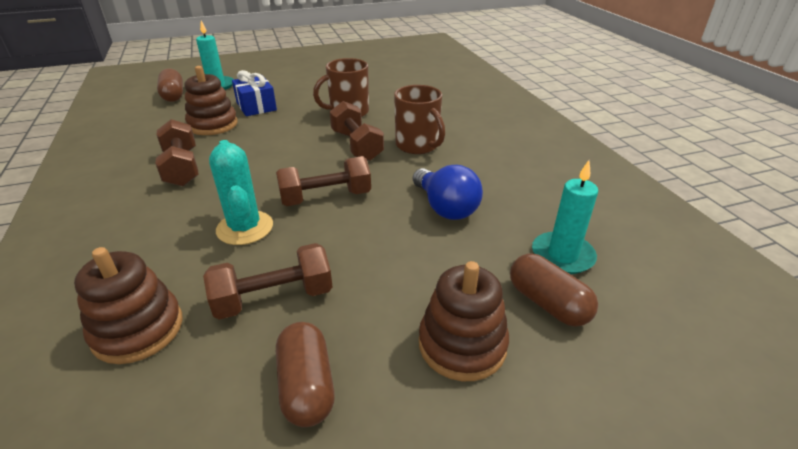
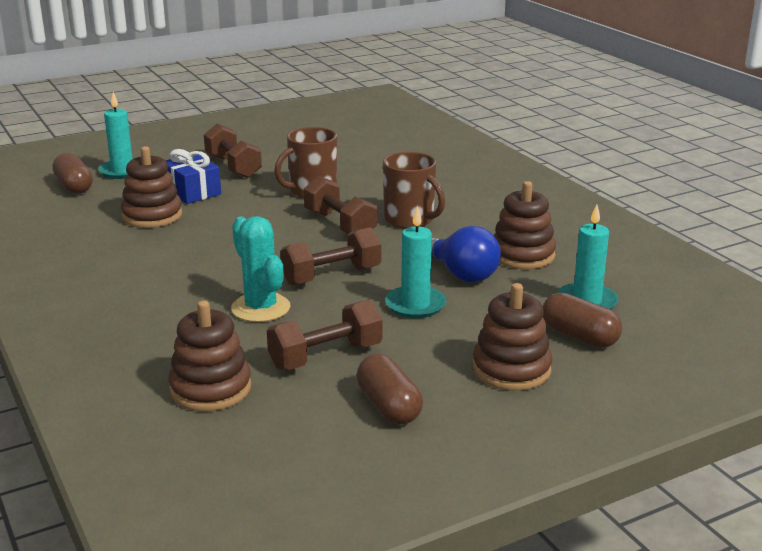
camera: 10 degrees left, 10 degrees down
(182, 168) = (149, 262): brown dumbbell -> brown dumbbell (233, 167)
(389, 240) = (415, 305): none -> turquoise candle
(508, 191) = (522, 255): none -> brown stacking toy

